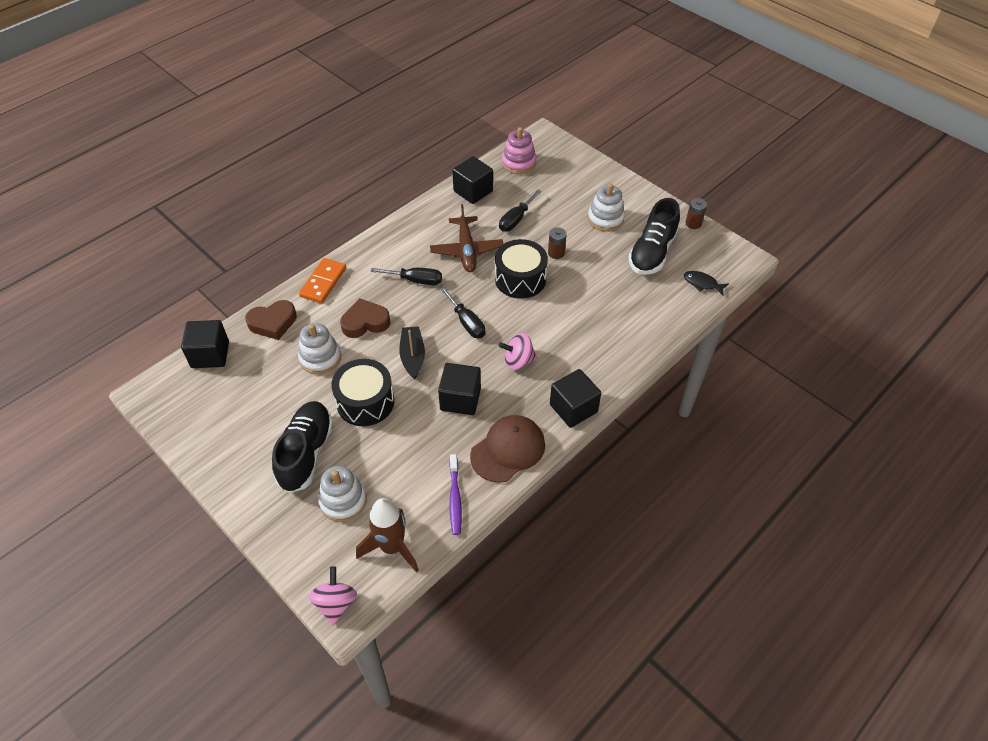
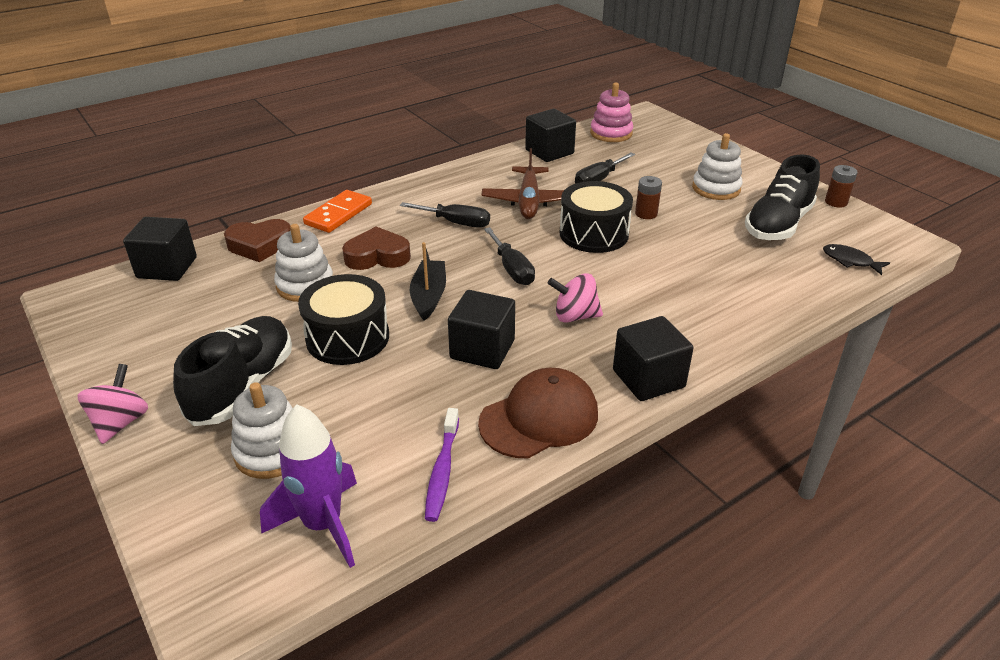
camera: 10 degrees right, 15 degrees down
(336, 603) = (203, 595): pink spinning top -> pink spinning top (121, 422)
(392, 547) = (323, 525): brown rocket -> purple rocket

